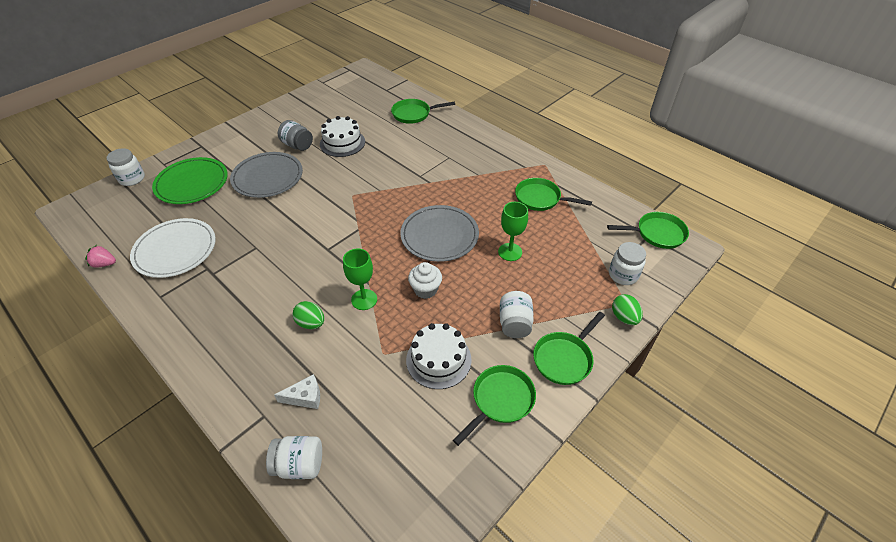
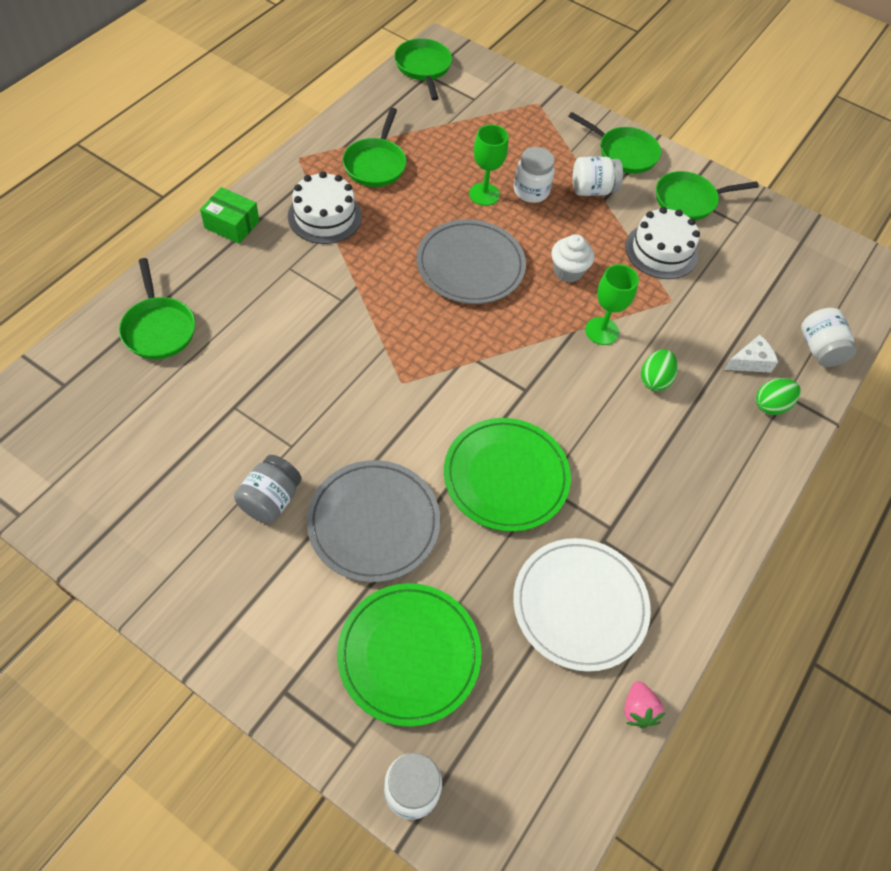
camera: 105 degrees left, 10 degrees up
(270, 231) = (506, 476): none -> green plate
(305, 397) = (750, 362): white cheese -> white cheese turned 90 degrees clockwise
(342, 143) = (257, 425): white cake -> white cake (324, 216)
(485, 137) = (232, 224): none -> green box
(500, 400) = (689, 200): green pan -> green pan turned 45 degrees counterclockwise
(623, 275) = (497, 101): white jar -> white jar (531, 191)
(624, 317) = (557, 106): green egg -> green egg (771, 405)

